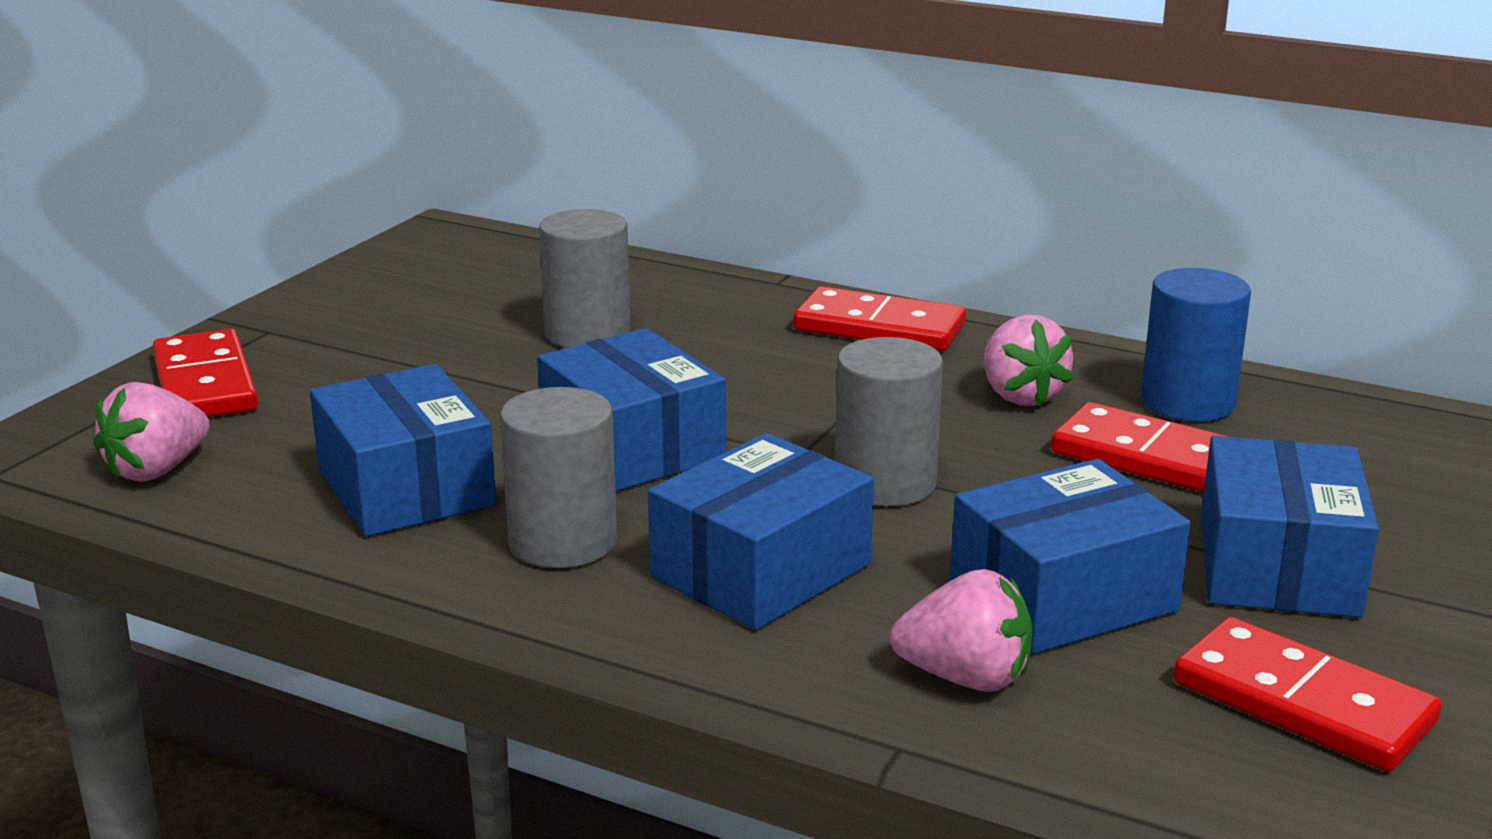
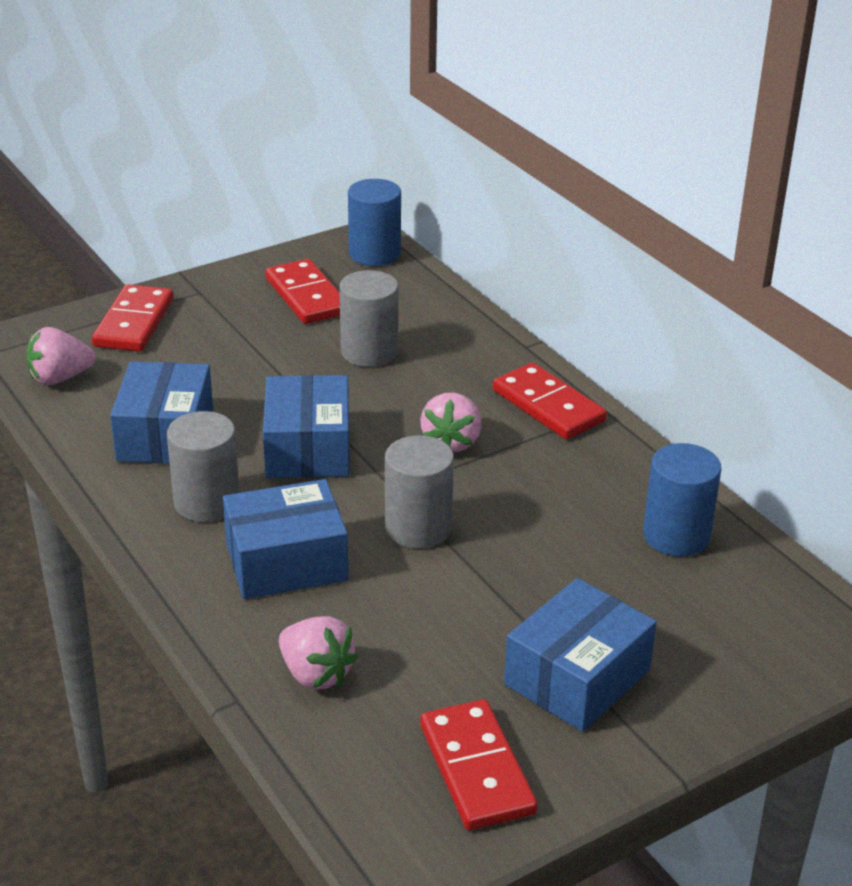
camera: 30 degrees right, 10 degrees up
(471, 243) = (374, 254): none -> blue cylinder
(1020, 396) = (574, 492): pink strawberry -> pink strawberry (451, 442)
(1063, 596) = (427, 645): blue box -> none
(1152, 458) = (599, 570): red domino -> red domino (307, 296)

